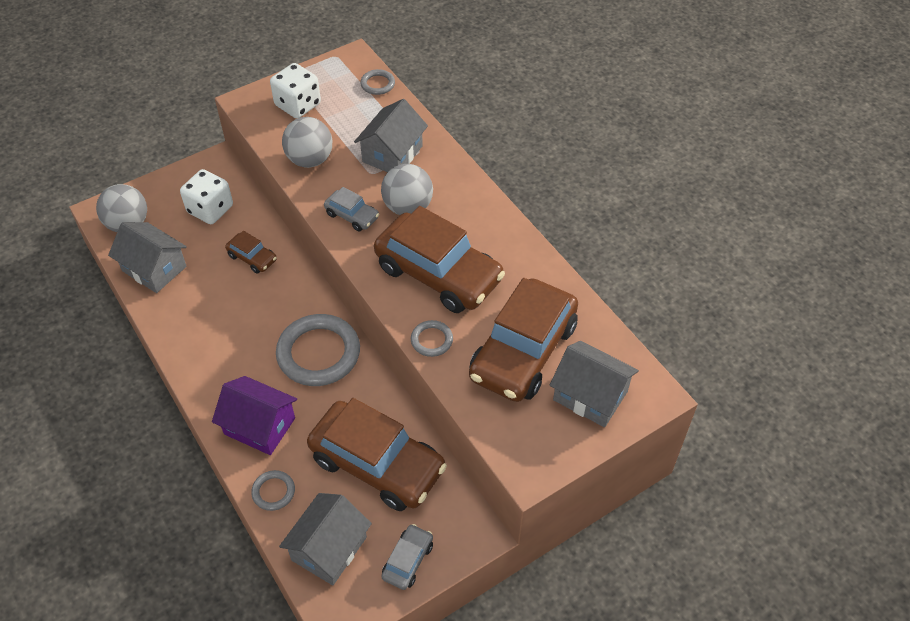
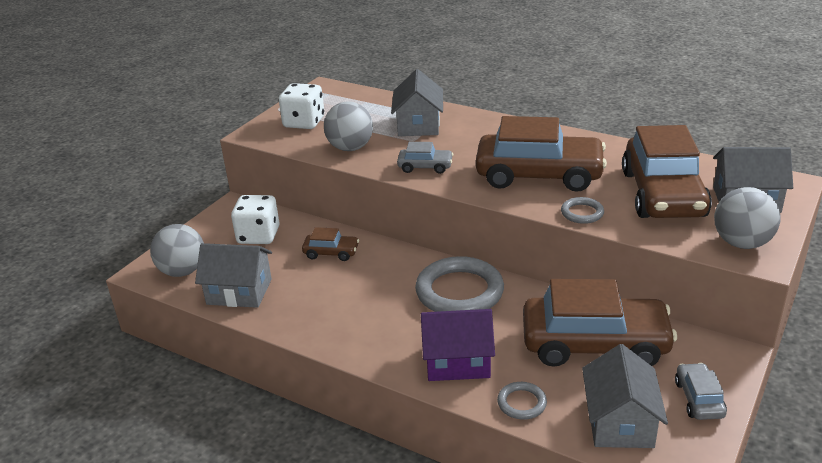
camera: 25 degrees left, 20 degrees down
(377, 84) = (361, 94): grey ring -> none
(408, 207) = (467, 148): grey ball -> grey ball (741, 243)

